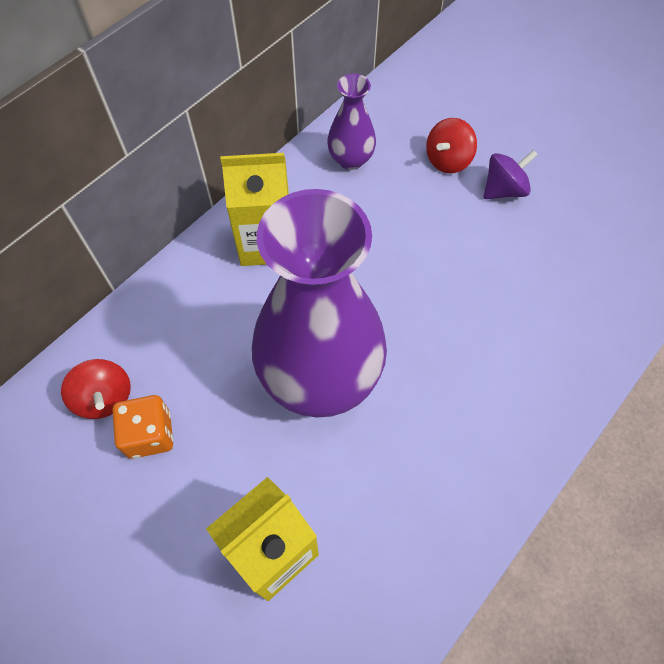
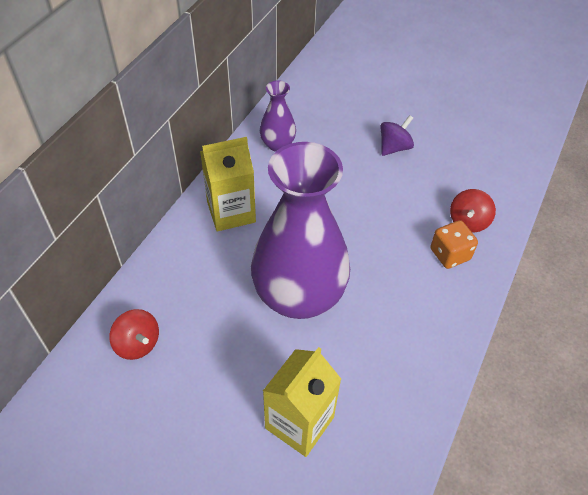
camera: 15 degrees left, 10 degrees down
(150, 434) = (181, 362): orange dice -> orange dice (450, 254)
(448, 160) = (348, 134): red spinning top -> red spinning top (468, 221)

